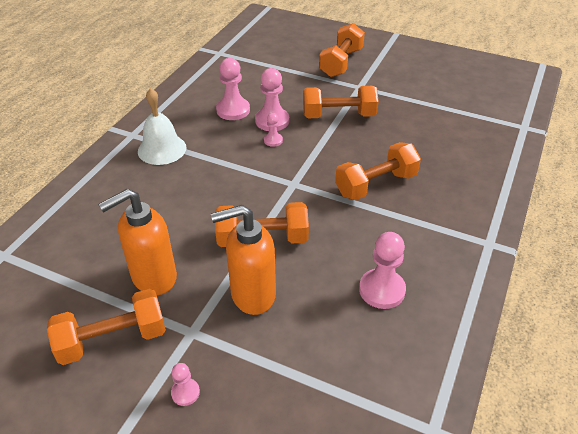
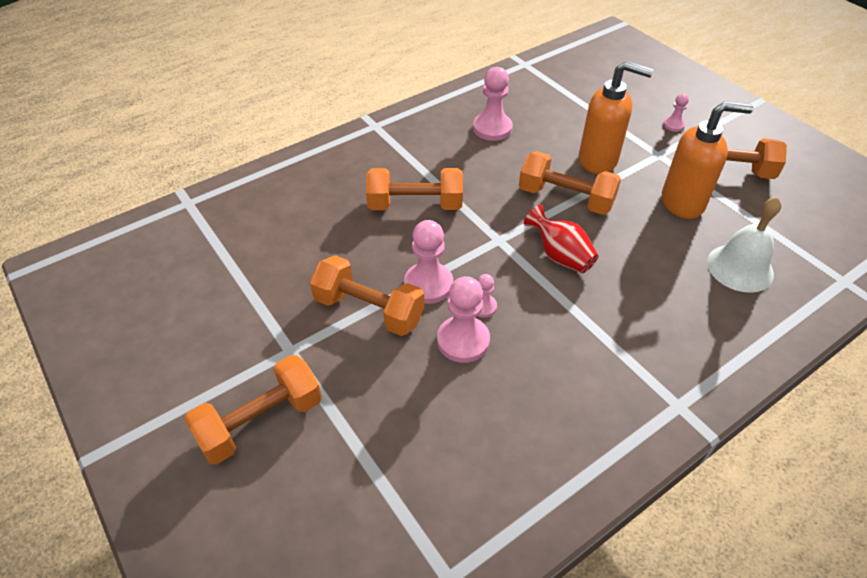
camera: 150 degrees left, 5 degrees up
(162, 149) = (639, 356): white bell -> white bell (740, 268)
(233, 110) = (506, 388): pink pawn -> pink pawn (428, 284)
(241, 189) = (560, 256): none -> red vase

